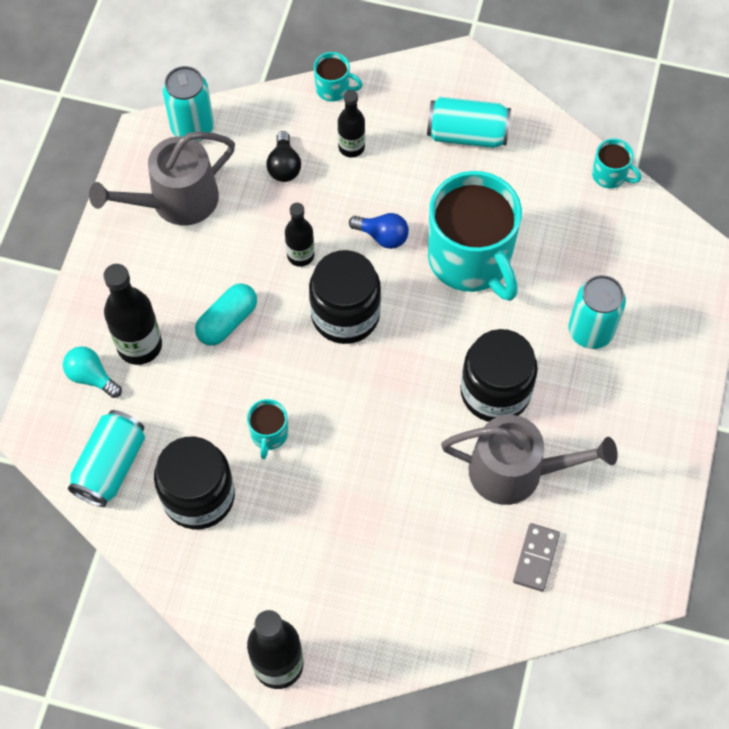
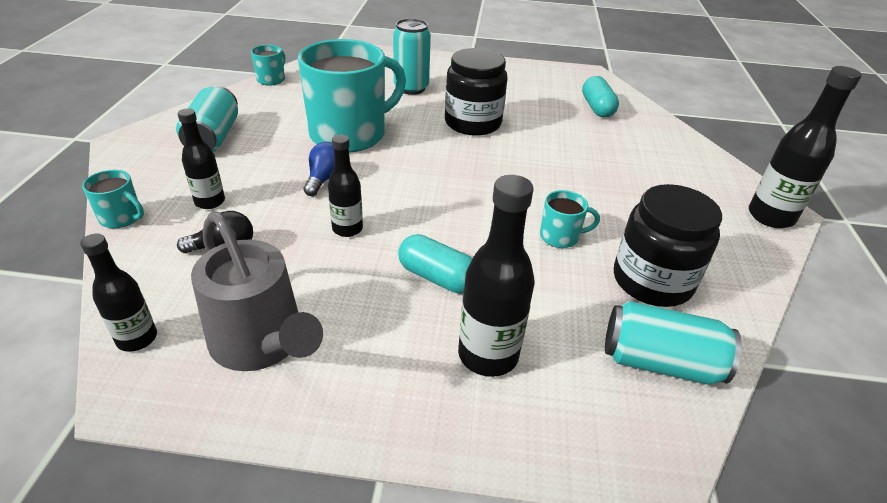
camera: 100 degrees left, 25 degrees down
(91, 377) = (548, 402): turquoise light bulb -> none
(192, 128) = (137, 339): turquoise can -> black bottle
(333, 89) = (122, 218): turquoise mug -> turquoise mug turned 105 degrees clockwise
(345, 314) = (415, 197): black jar -> none
(515, 471) = (536, 115): grey watering can -> none
(535, 558) = (597, 108): grey domino -> turquoise capsule

